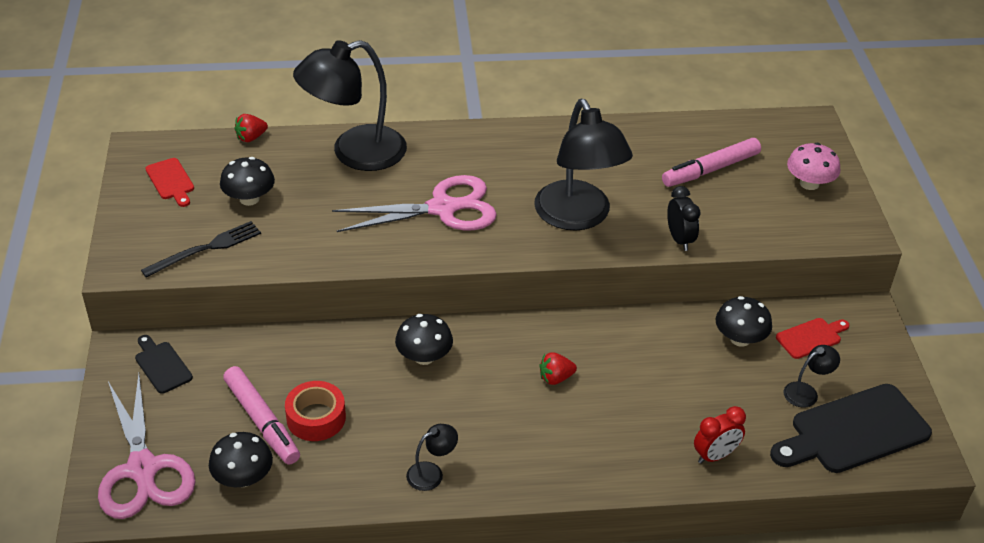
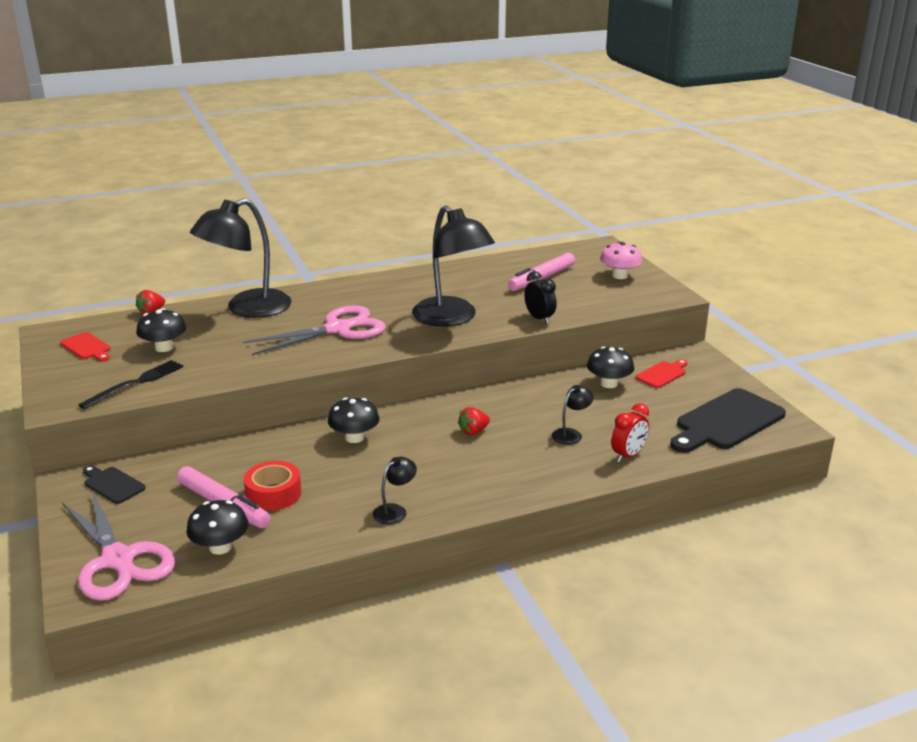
camera: 15 degrees left, 15 degrees down
(806, 392) = (677, 405): black lamp -> black lamp (571, 434)

